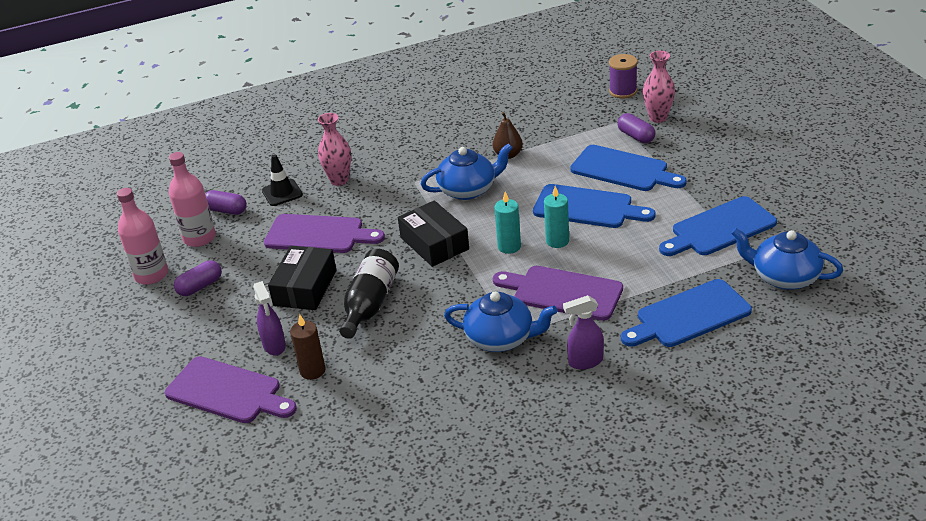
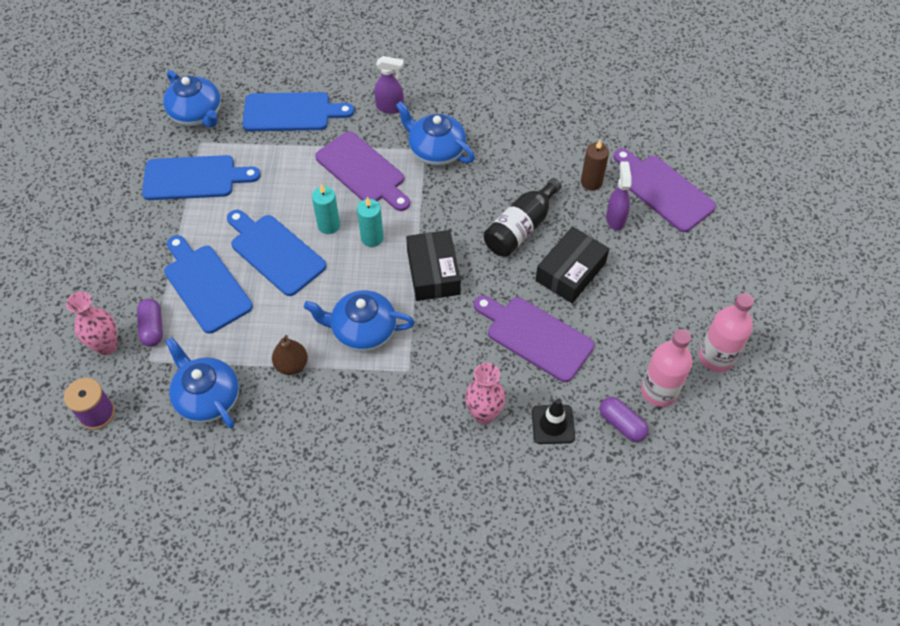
camera: 160 degrees left, 20 degrees up
(200, 286) = (669, 318): purple capsule -> none
(554, 121) = (207, 397): none -> blue teapot

